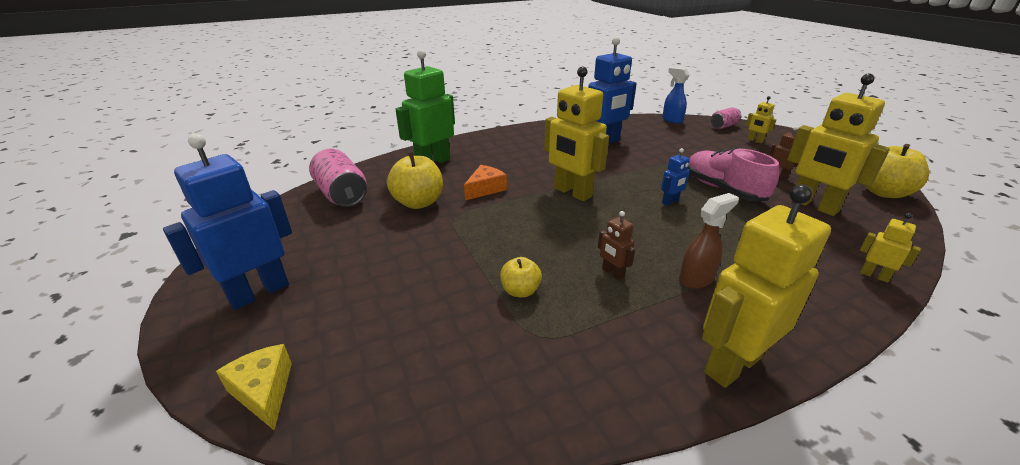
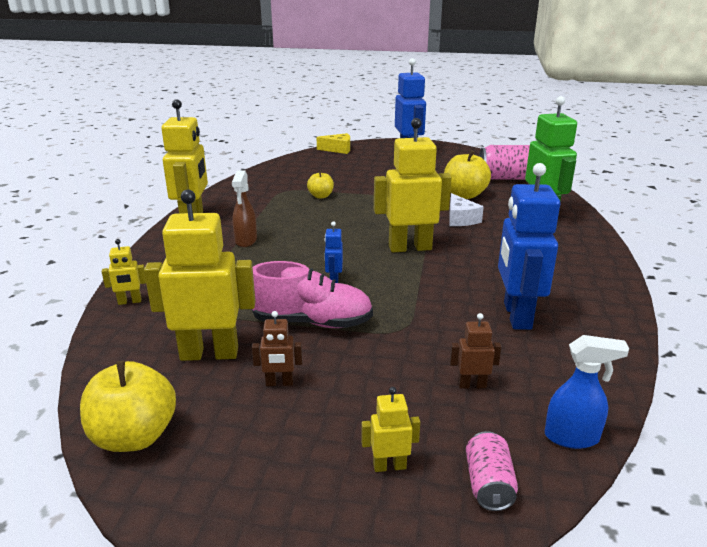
camera: 125 degrees right, 5 degrees down
(485, 189) = (460, 219): orange cheese -> white cheese
(612, 273) = (293, 221): brown robot -> brown robot (472, 385)

